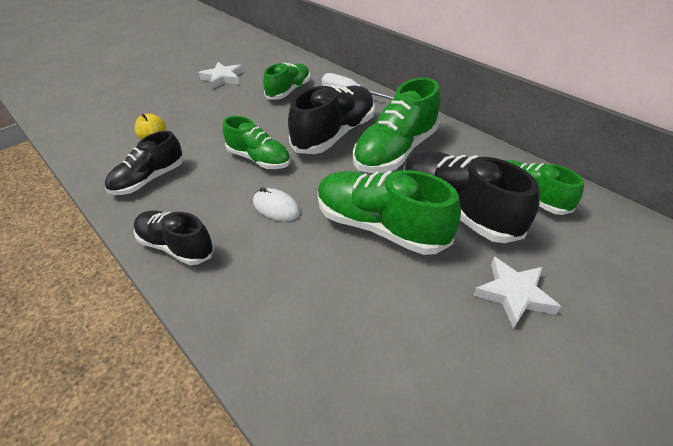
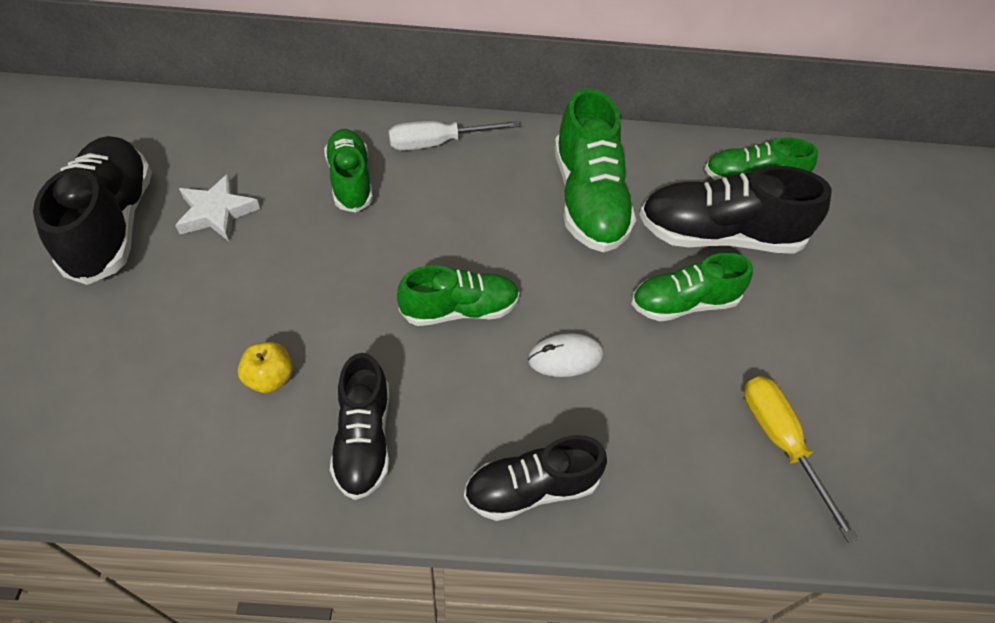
camera: 50 degrees left, 10 degrees up
(333, 335) = (780, 443): none -> yellow screwdriver
(334, 134) = (498, 216): black shoe -> black shoe (113, 224)
(380, 226) = (683, 303): green shoe -> green shoe, size x0.64
(514, 294) = (844, 292): white star -> none

